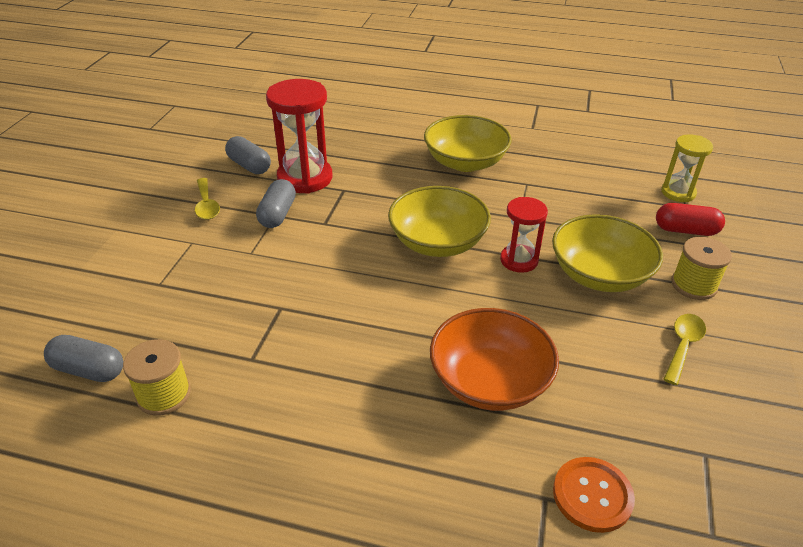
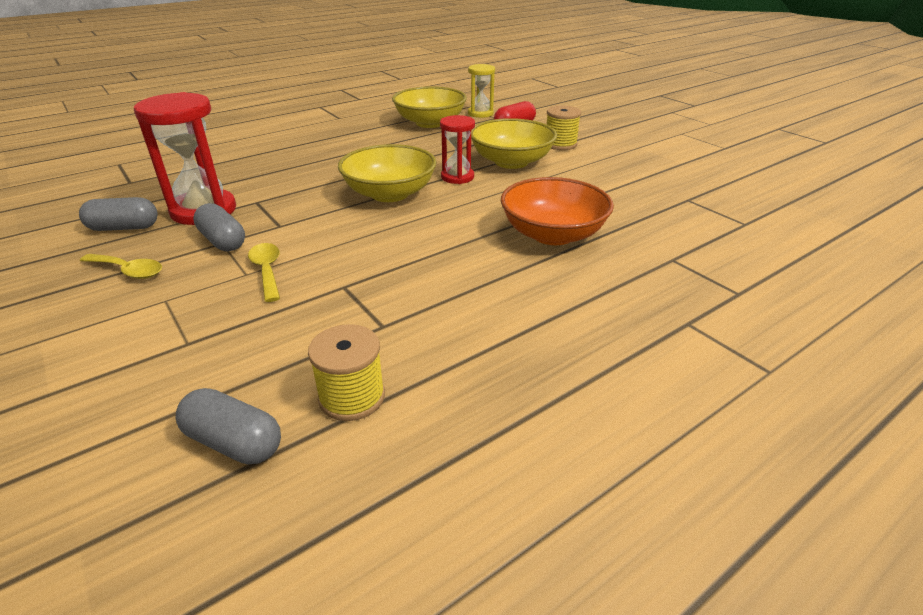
camera: 50 degrees left, 5 degrees down
(89, 370) = (234, 442): grey capsule -> grey capsule turned 60 degrees clockwise
(465, 162) = (326, 150): yellow bowl -> yellow bowl (430, 123)
(592, 495) = (685, 243): orange button -> none
(683, 346) = (602, 168): yellow spoon -> yellow spoon (267, 271)

